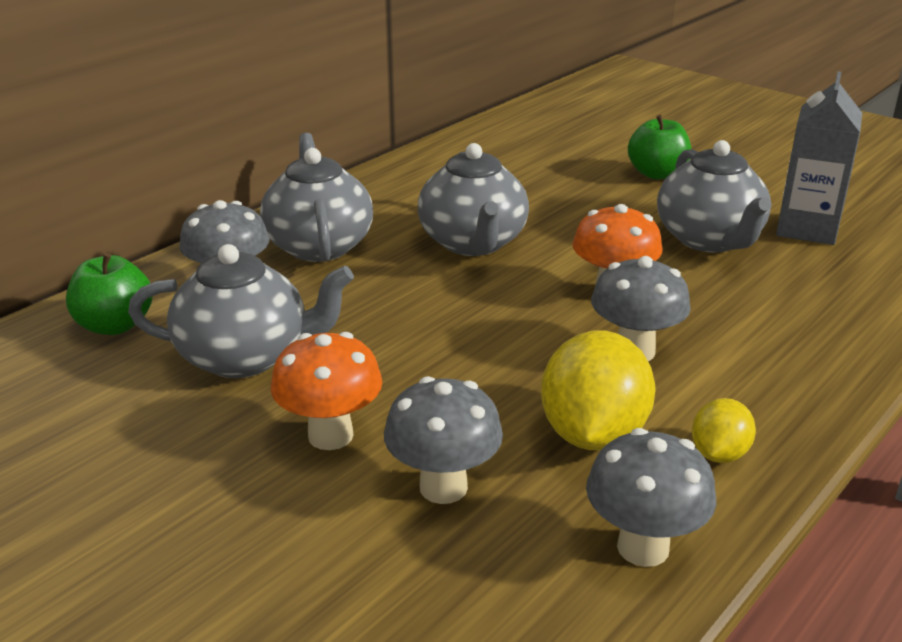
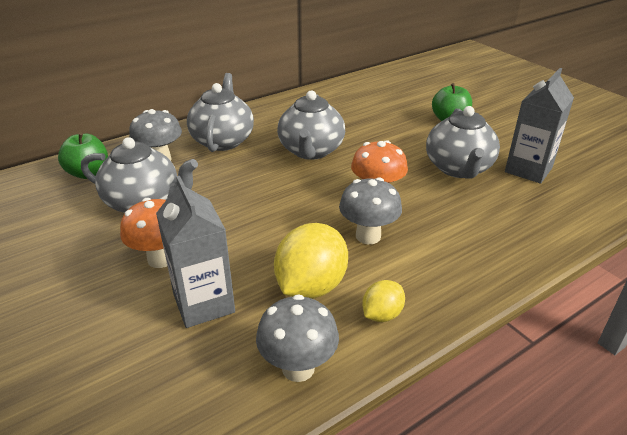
camera: 15 degrees right, 5 degrees up
(443, 487) = (204, 303): grey mushroom -> grey carton

